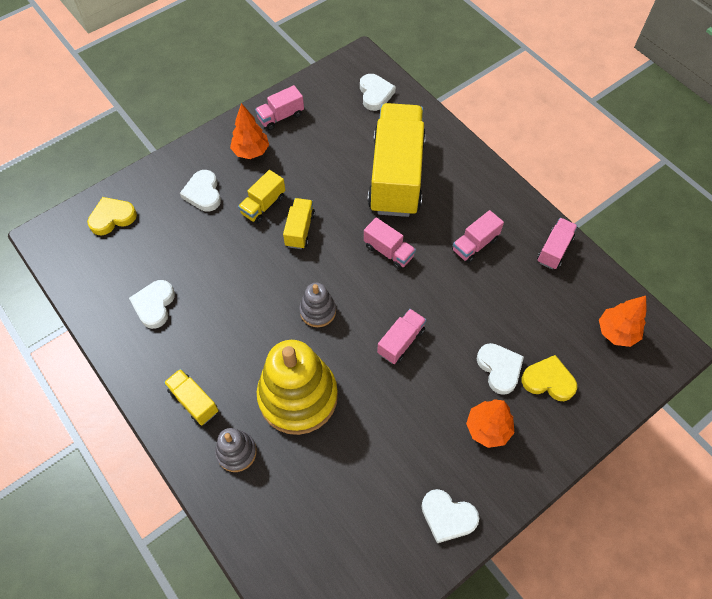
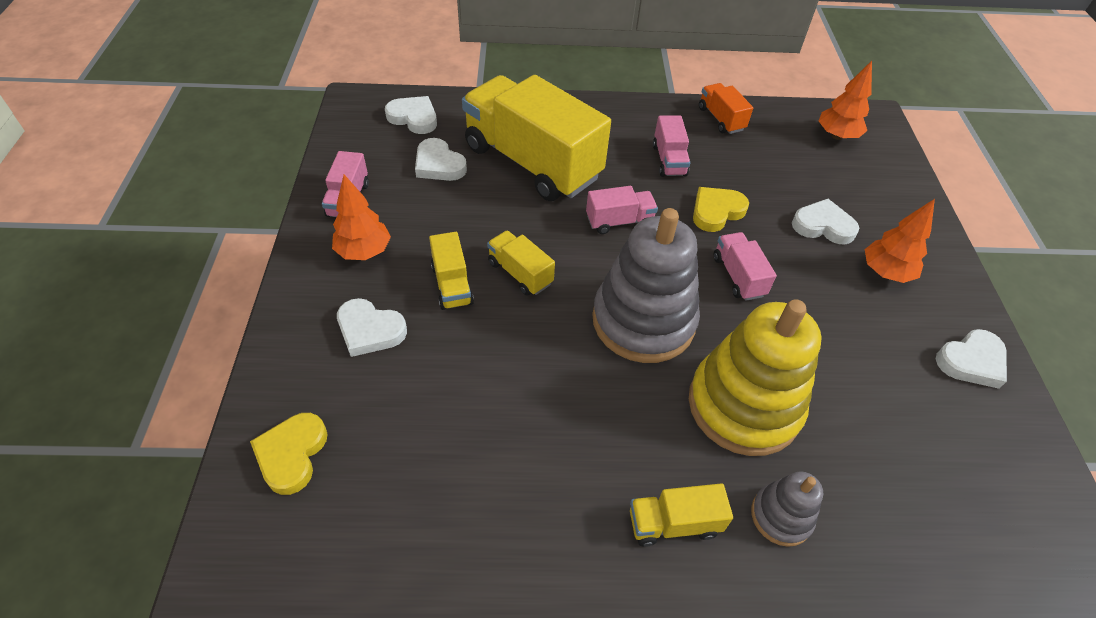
camera: 55 degrees left, 10 degrees down
(154, 305) = (486, 485): white heart -> white heart (439, 164)
(318, 311) = (643, 321): grey stacking toy -> grey stacking toy, size x2.05
(548, 380) = (858, 203): yellow heart -> yellow heart (716, 211)
(554, 250) = (721, 119): pink truck -> orange truck

